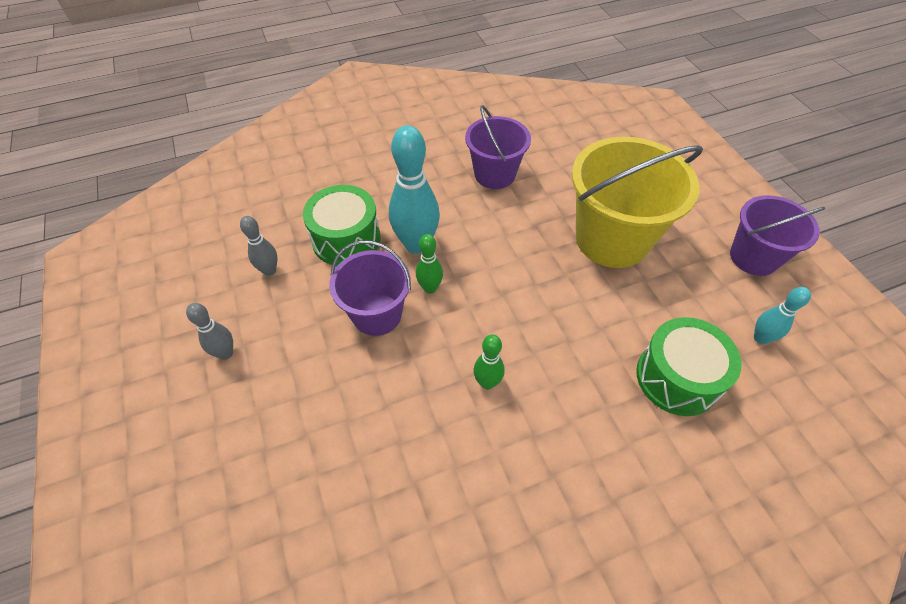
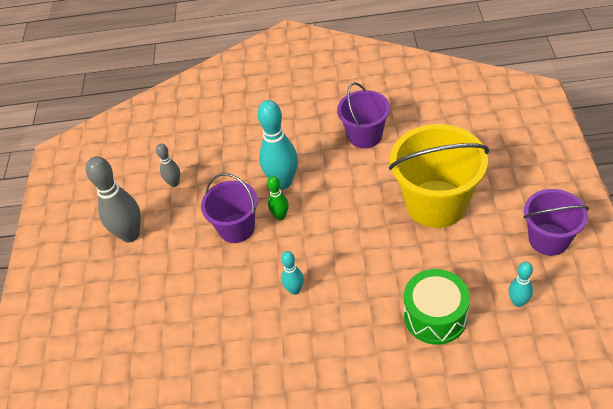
camera: 25 degrees right, 5 degrees down
(225, 353) = (130, 235): grey bowling pin -> grey bowling pin, size x1.90
(346, 239) = (234, 169): green drum -> none
(487, 382) = (295, 290): green bowling pin -> turquoise bowling pin

